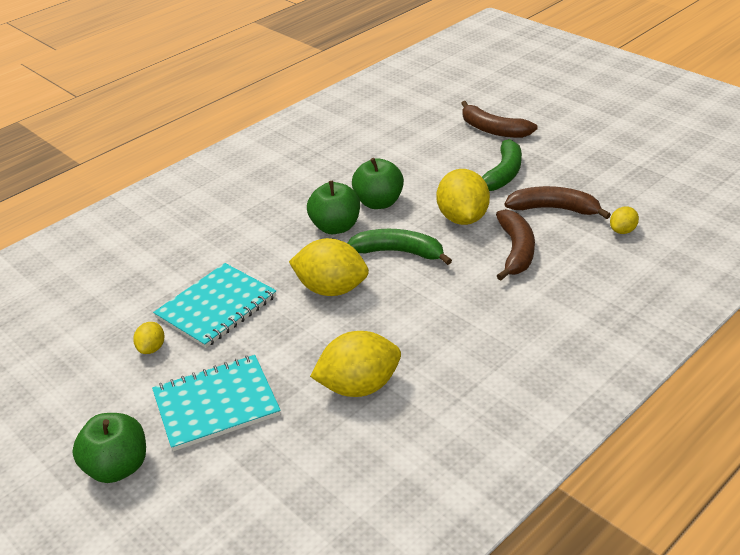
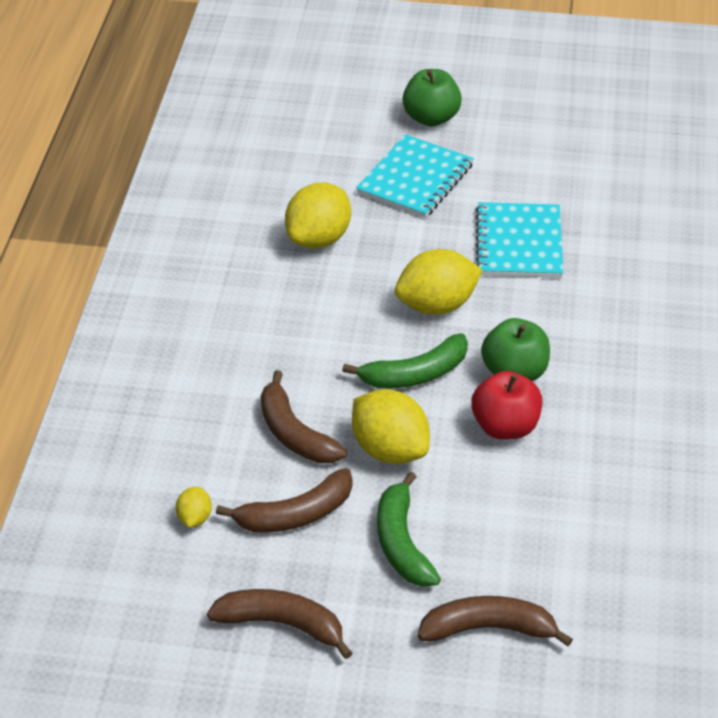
camera: 140 degrees right, 5 degrees up
(152, 348) = (523, 190): yellow lemon -> none
(379, 202) = (505, 427): green apple -> red apple
(604, 166) = (282, 624): none -> brown banana

